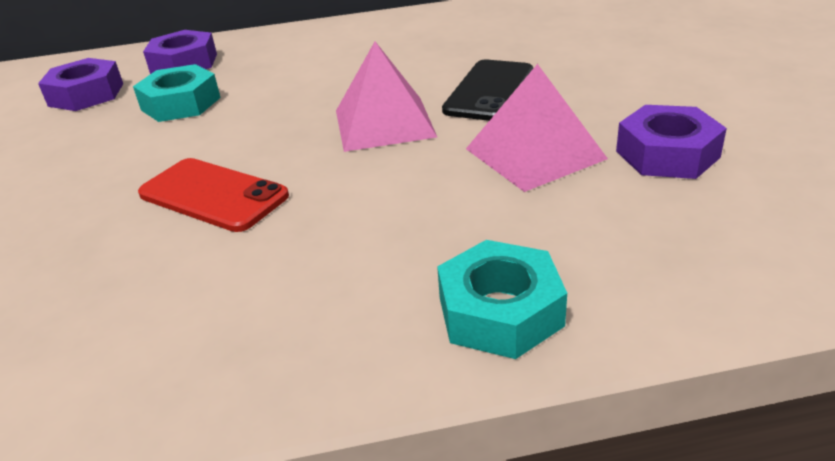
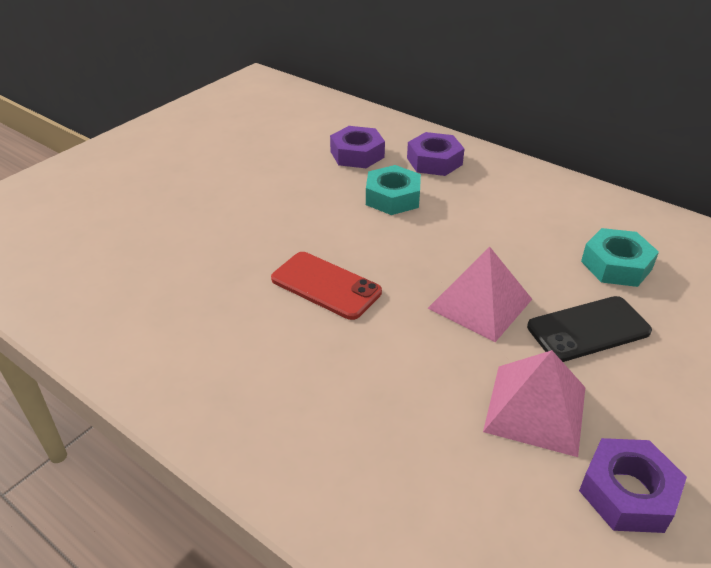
camera: 45 degrees right, 5 degrees up
(213, 195) = (325, 286): red phone -> red phone turned 45 degrees counterclockwise
(500, 312) = (350, 496): turquoise nut -> turquoise nut (616, 265)

